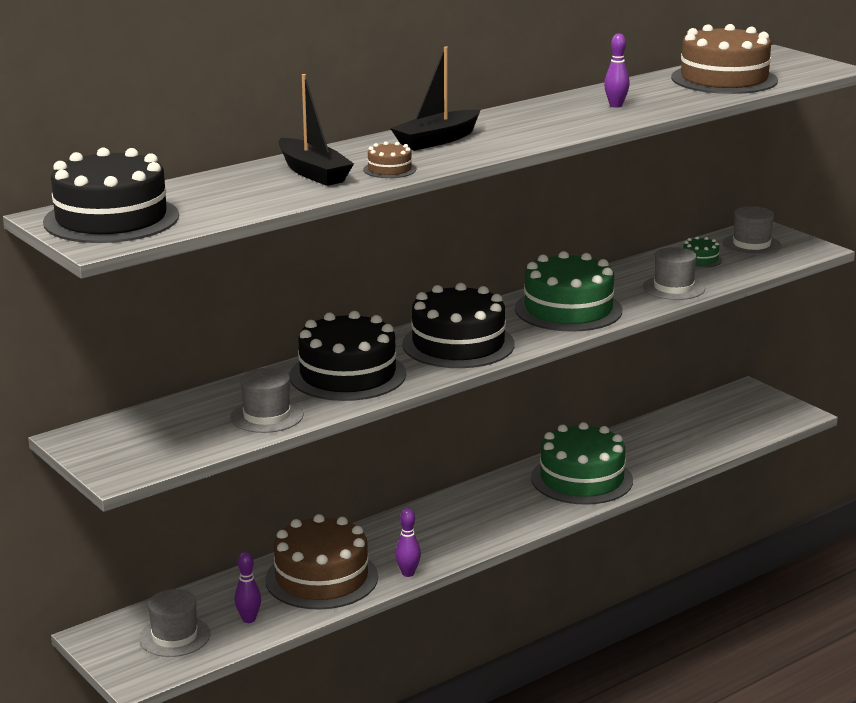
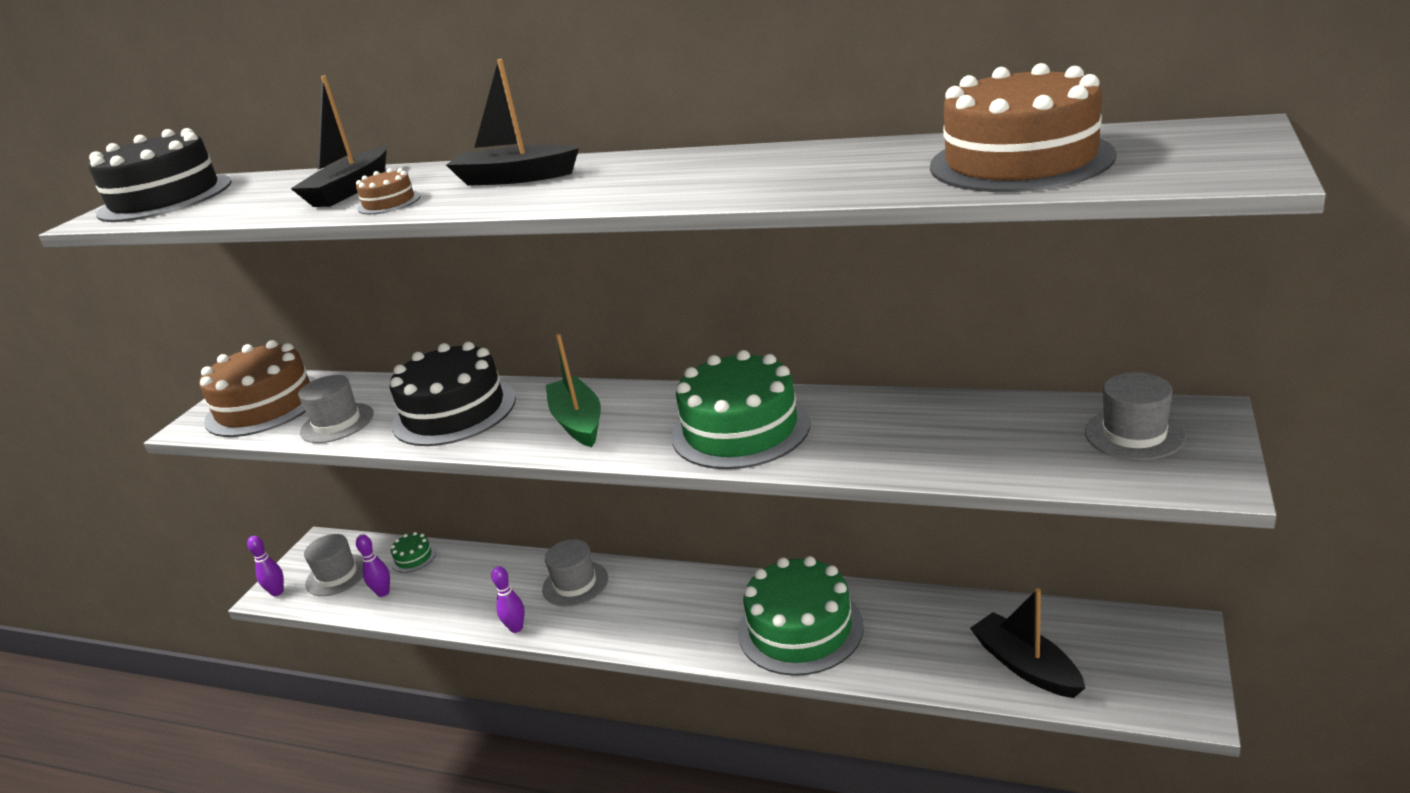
camera: 60 degrees right, 5 degrees up
(321, 578) = (473, 589): brown cake -> brown cake (265, 405)
(458, 344) = (578, 422): black cake -> green boat
(616, 105) = (777, 173): purple bowling pin -> purple bowling pin (277, 592)
(673, 288) = (897, 454): grey hat -> grey hat (575, 584)
(700, 259) = (1018, 428): green cake -> green cake (413, 557)
(714, 435) = (1026, 666): none -> black boat

